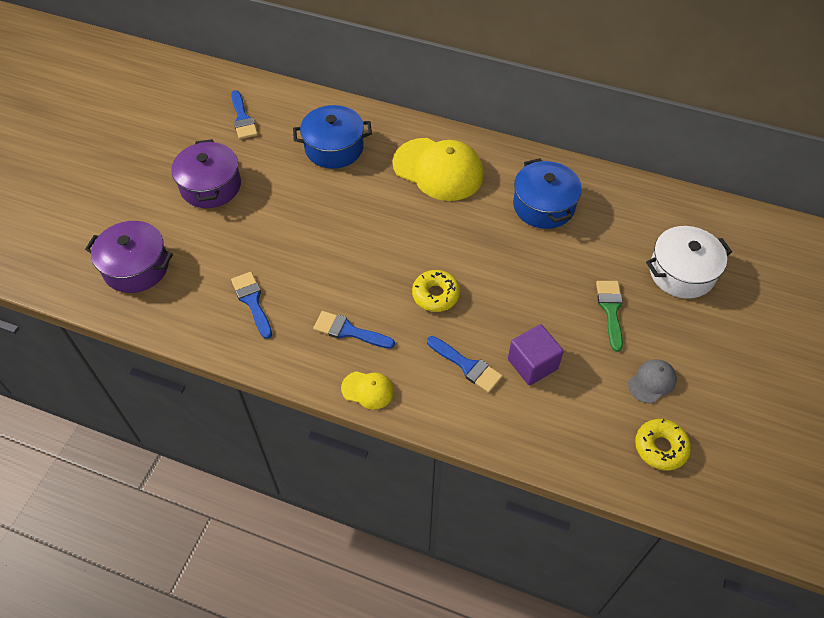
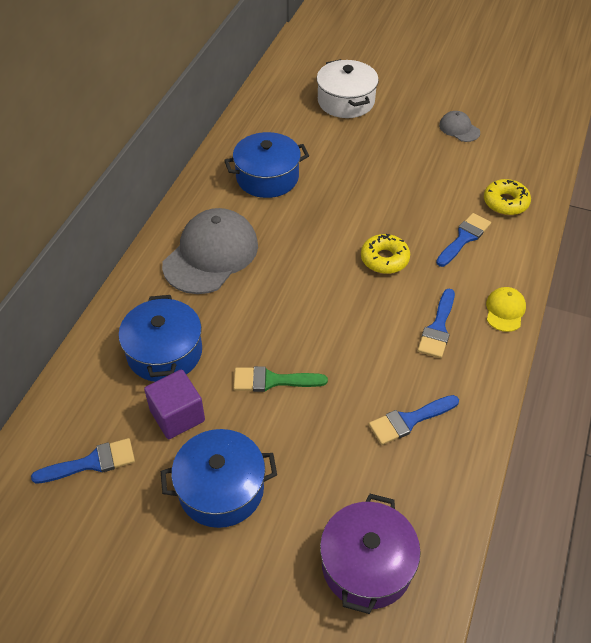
camera: 90 degrees left, 5 degrees down
(211, 186) = (221, 489): purple pot -> blue pot
(438, 169) = (211, 255): yellow cap -> grey cap
(532, 364) = (454, 195): purple cube -> purple cube (177, 415)
(610, 310) = (390, 145): green brush -> green brush (272, 380)
(660, 447) = (518, 131): yellow donut -> yellow donut (505, 202)

